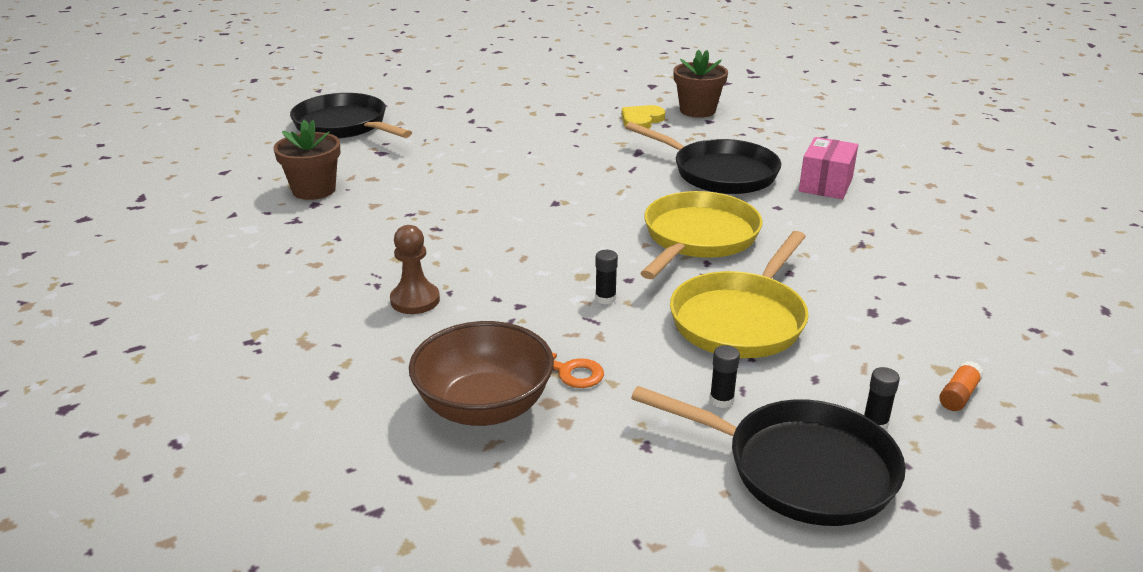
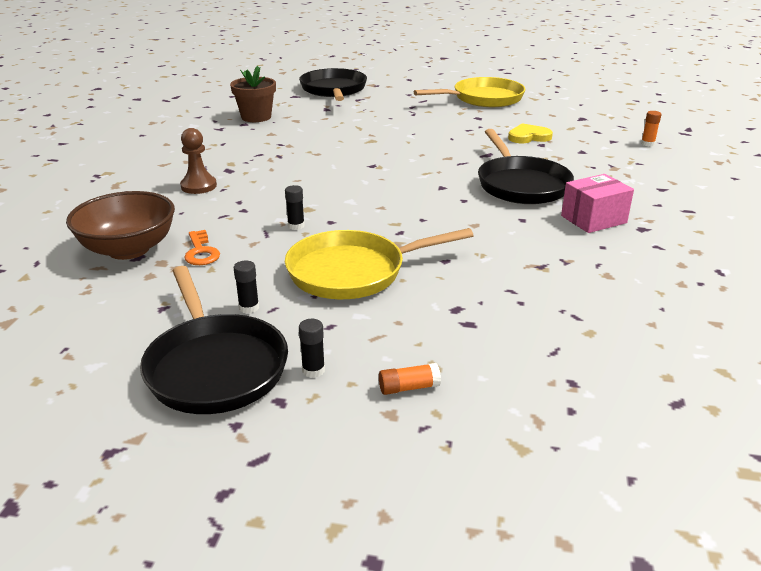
camera: 40 degrees right, 0 degrees up
(697, 110) = (586, 142): brown flower pot -> none
(698, 238) = (423, 216): yellow pan -> yellow pan (483, 99)
(745, 96) = (647, 144): none -> orange glue stick

